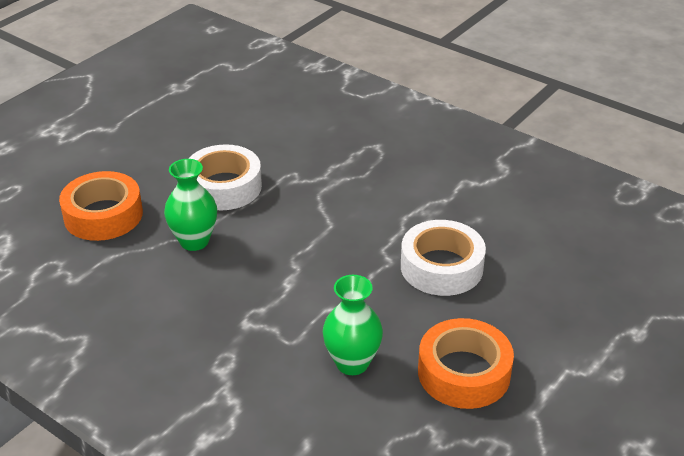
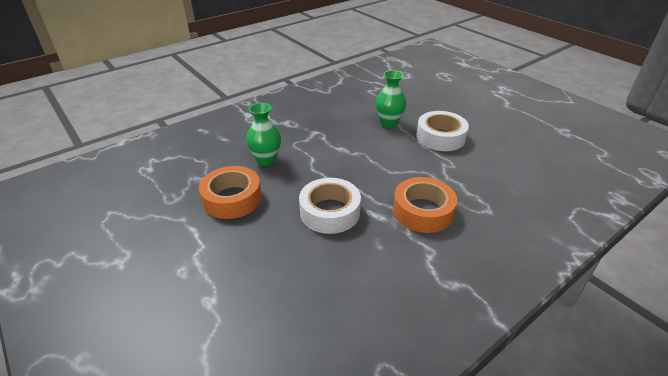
camera: 105 degrees right, 0 degrees up
(103, 215) = (419, 99): orange tape -> orange tape (423, 211)

